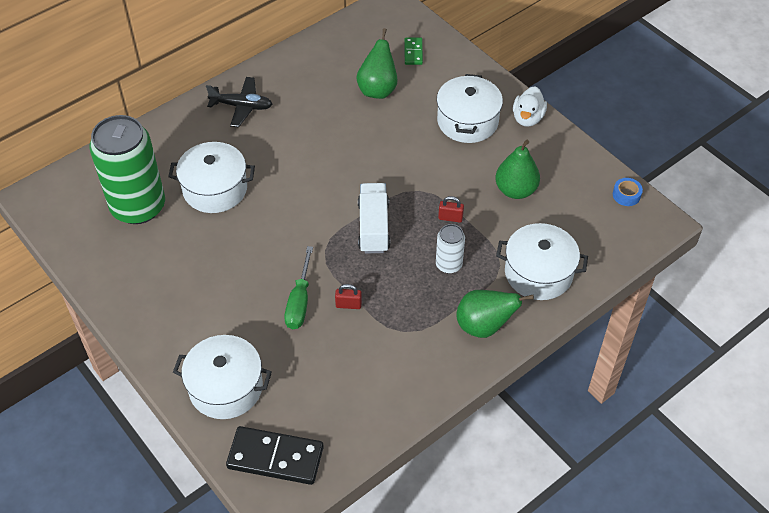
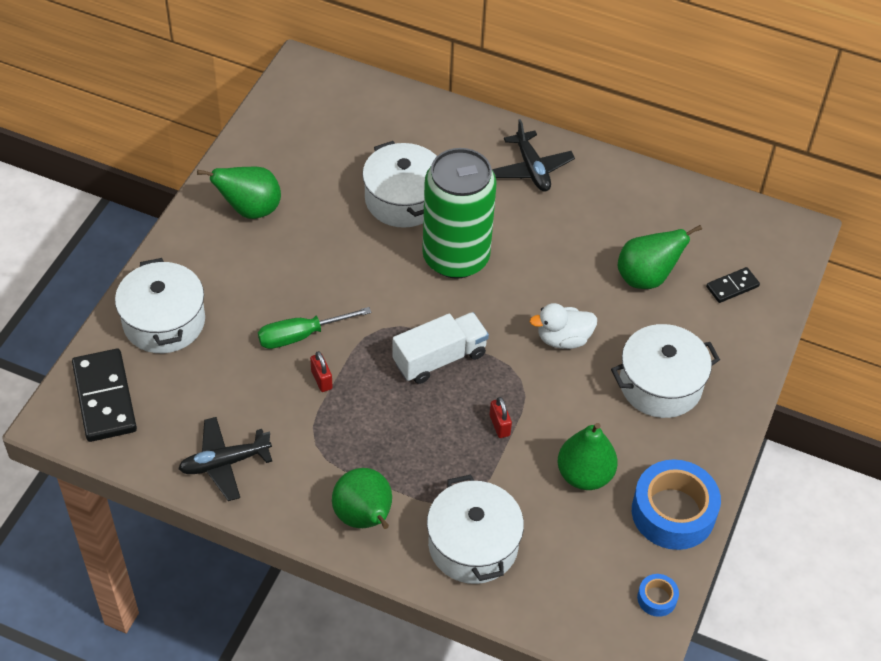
camera: 60 degrees right, 0 degrees up
(138, 207) = (341, 150): green can -> green can (456, 257)
(153, 287) = (250, 209): none -> green pear
(387, 396) = (224, 463): none -> black plane
(413, 52) = (732, 286): green domino -> black domino
(448, 264) = (431, 450): white can -> none
(527, 118) = (710, 444): white duck -> white duck (563, 339)
(568, 159) = (673, 512): none -> blue tape

